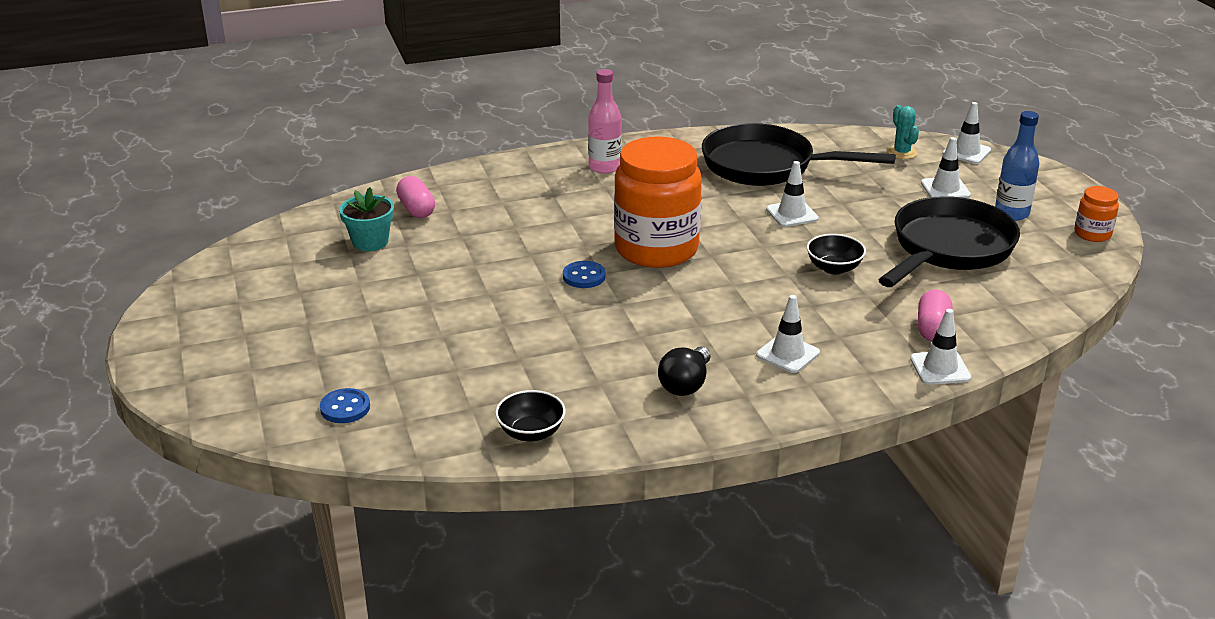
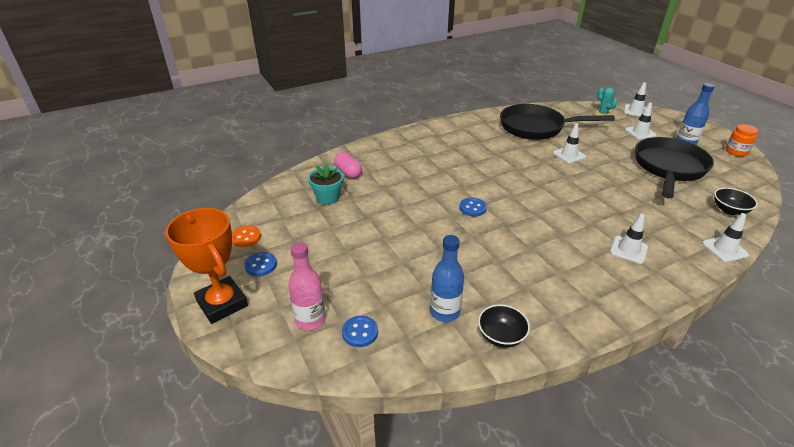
camera: 10 degrees left, 5 degrees up
(177, 358) = (222, 304): none -> orange trophy
(232, 283) = (246, 237): none -> orange button
(242, 319) = (261, 265): none -> blue button
(469, 398) = (445, 312): none -> blue bottle
(604, 167) = (447, 136): pink bottle -> pink bottle (310, 320)
(656, 249) = (505, 185): orange jar -> none
(685, 384) = (580, 281): black light bulb -> none
(834, 268) = (615, 187): black bowl -> black bowl (729, 210)
(932, 329) = (699, 222): pink capsule -> none

